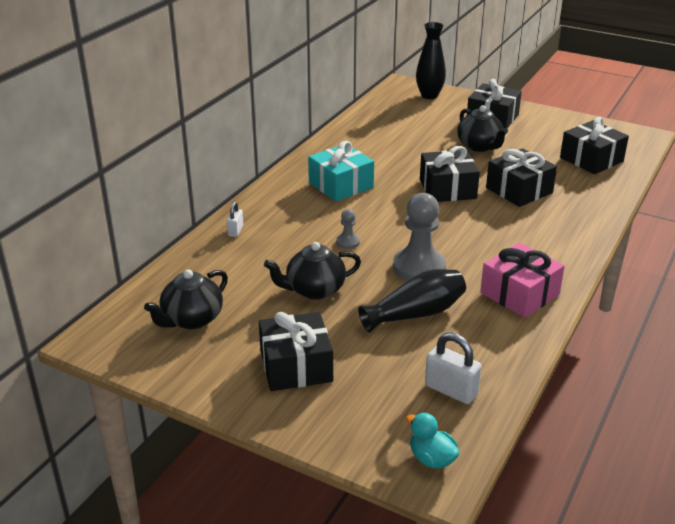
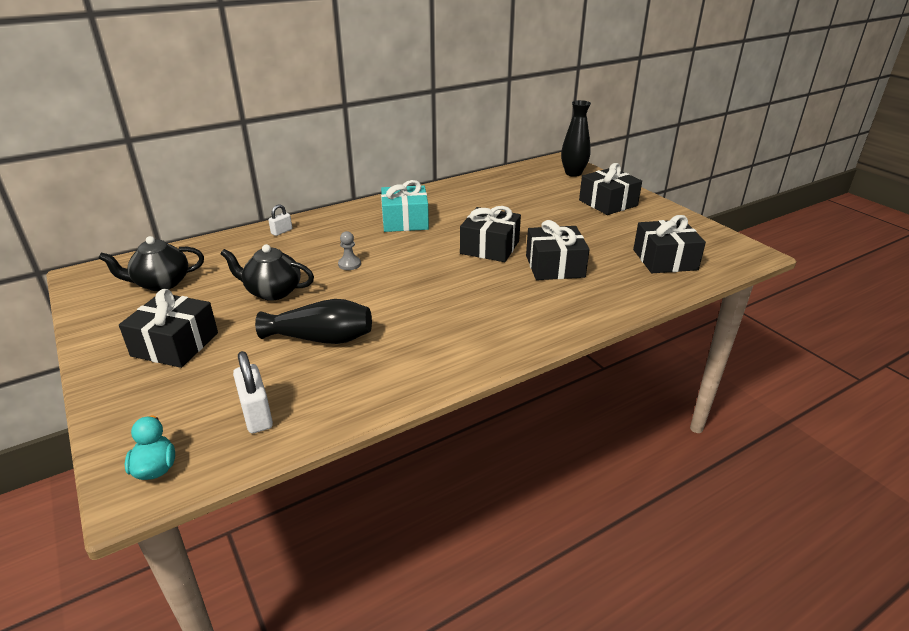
camera: 30 degrees right, 0 degrees up
(419, 268) = (377, 302): grey pawn -> none
(480, 146) = (566, 222): black teapot -> none
(519, 294) = (433, 354): pink gift -> none

